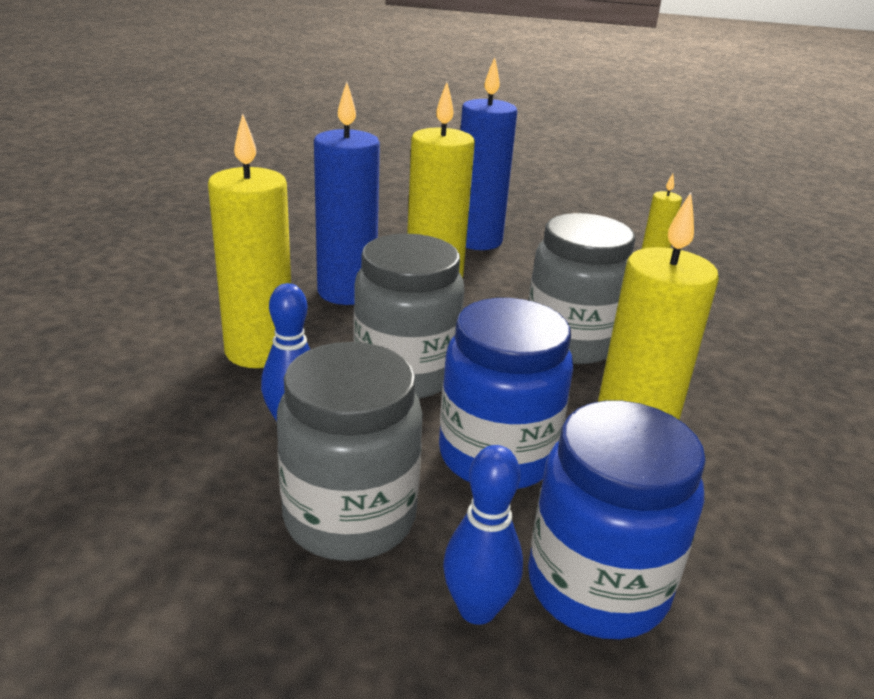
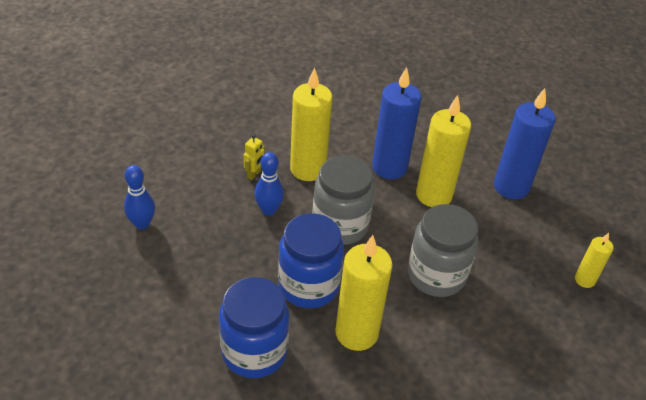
camera: 55 degrees right, 15 degrees up
(196, 404) = (254, 174): none -> yellow robot
(350, 517) = (230, 257): grey jar -> none
(477, 609) = (213, 318): blue bowling pin -> blue bowling pin (142, 224)

